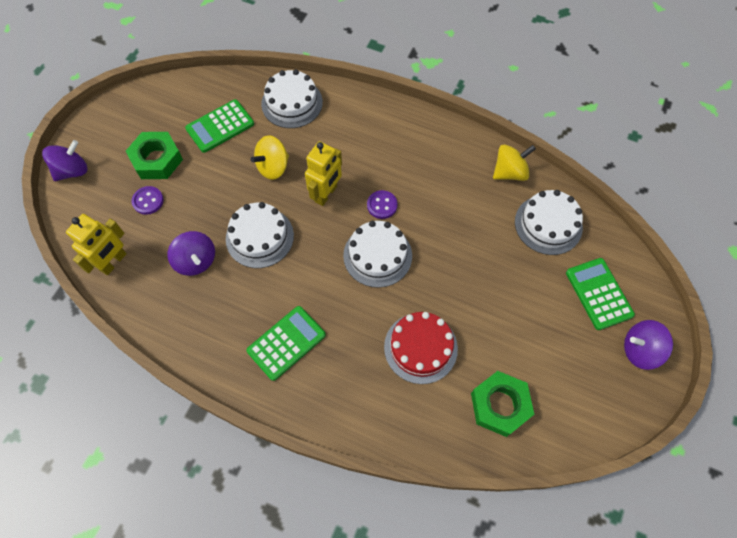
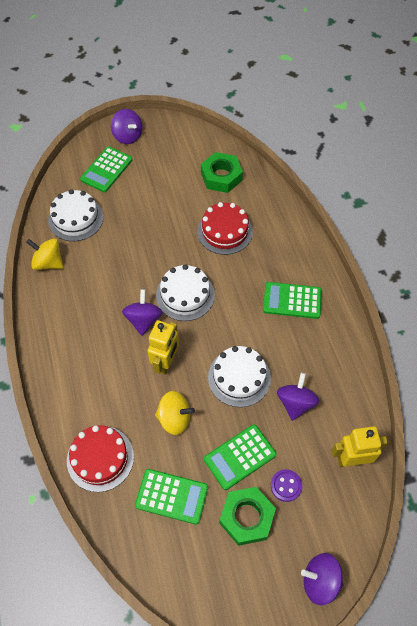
camera: 130 degrees left, 5 degrees down
(200, 188) = (240, 457): none -> green calculator
(292, 103) = (100, 458): white cake -> red cake
(326, 194) = (166, 362): yellow robot -> yellow robot turned 120 degrees clockwise
(382, 205) = (143, 320): purple button -> purple spinning top

